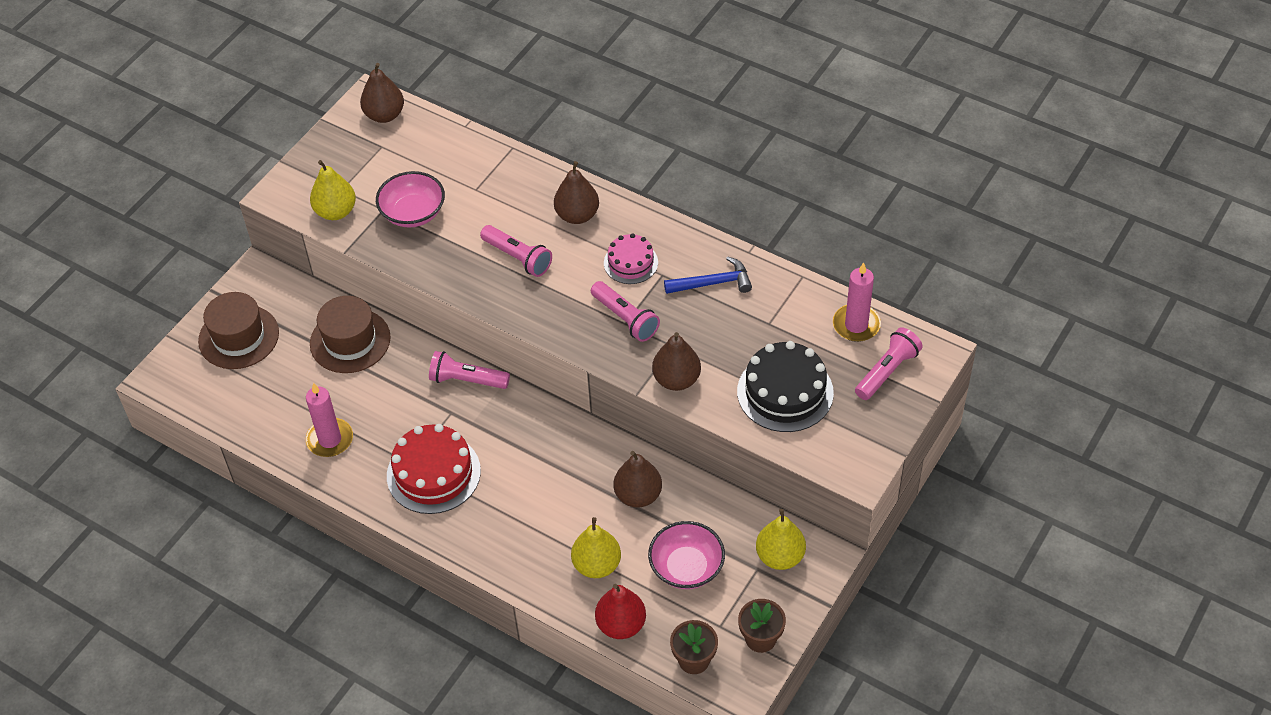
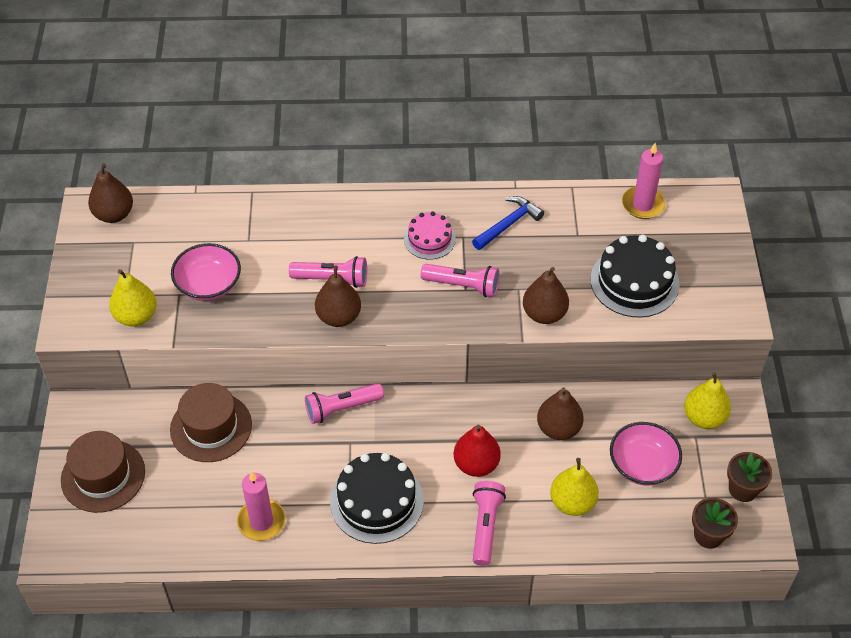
camera: 35 degrees left, 0 degrees up
(433, 473) = (376, 501): red cake -> black cake
(577, 215) = (353, 222): brown pear -> brown pear (339, 317)
(621, 625) = (631, 540): red pear -> red pear (476, 464)
(887, 371) = (694, 228): pink flashlight -> pink flashlight (485, 527)

